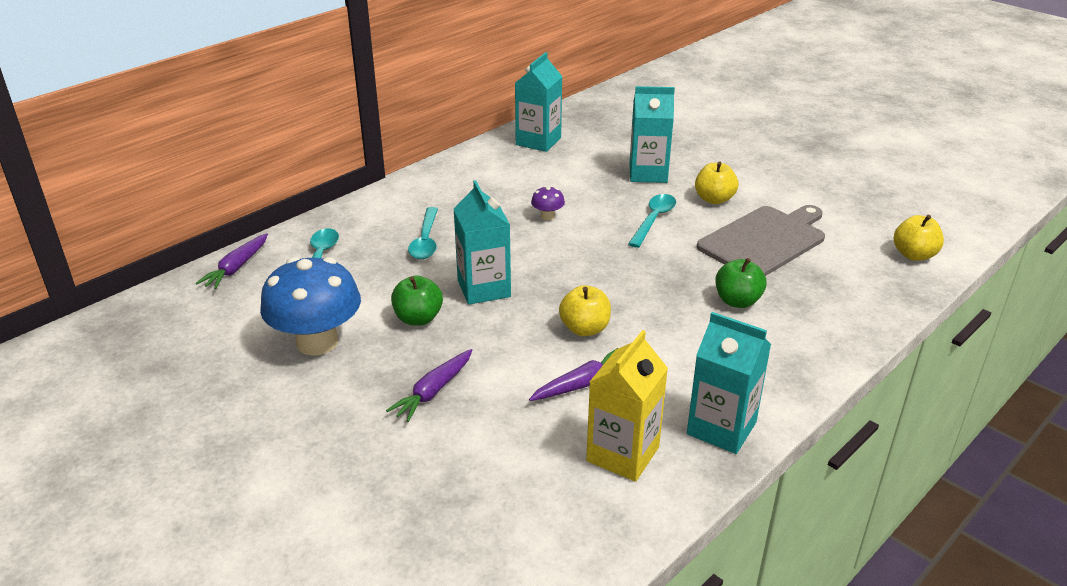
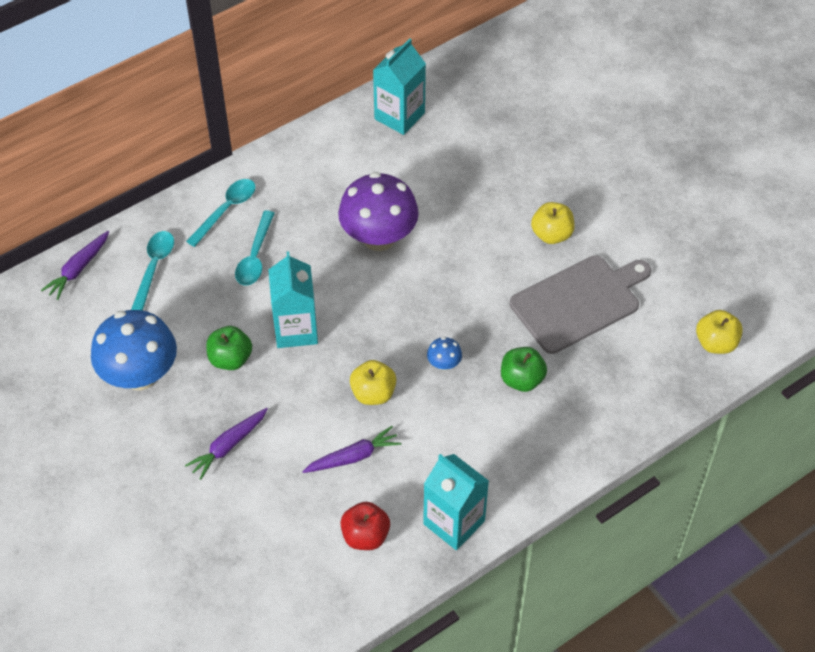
camera: 10 degrees right, 20 degrees up
(547, 216) = (379, 237): purple mushroom -> purple mushroom, size x2.39
(622, 454) = (365, 536): yellow carton -> red apple
(648, 173) = (498, 185): turquoise carton -> none
(651, 298) = (444, 364): none -> blue mushroom
(653, 220) = (481, 257): turquoise spoon -> turquoise spoon (226, 210)

